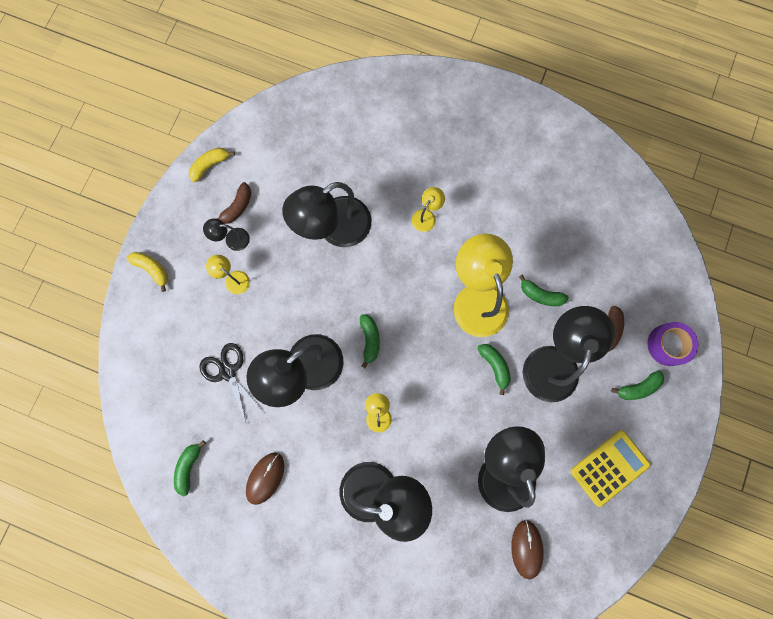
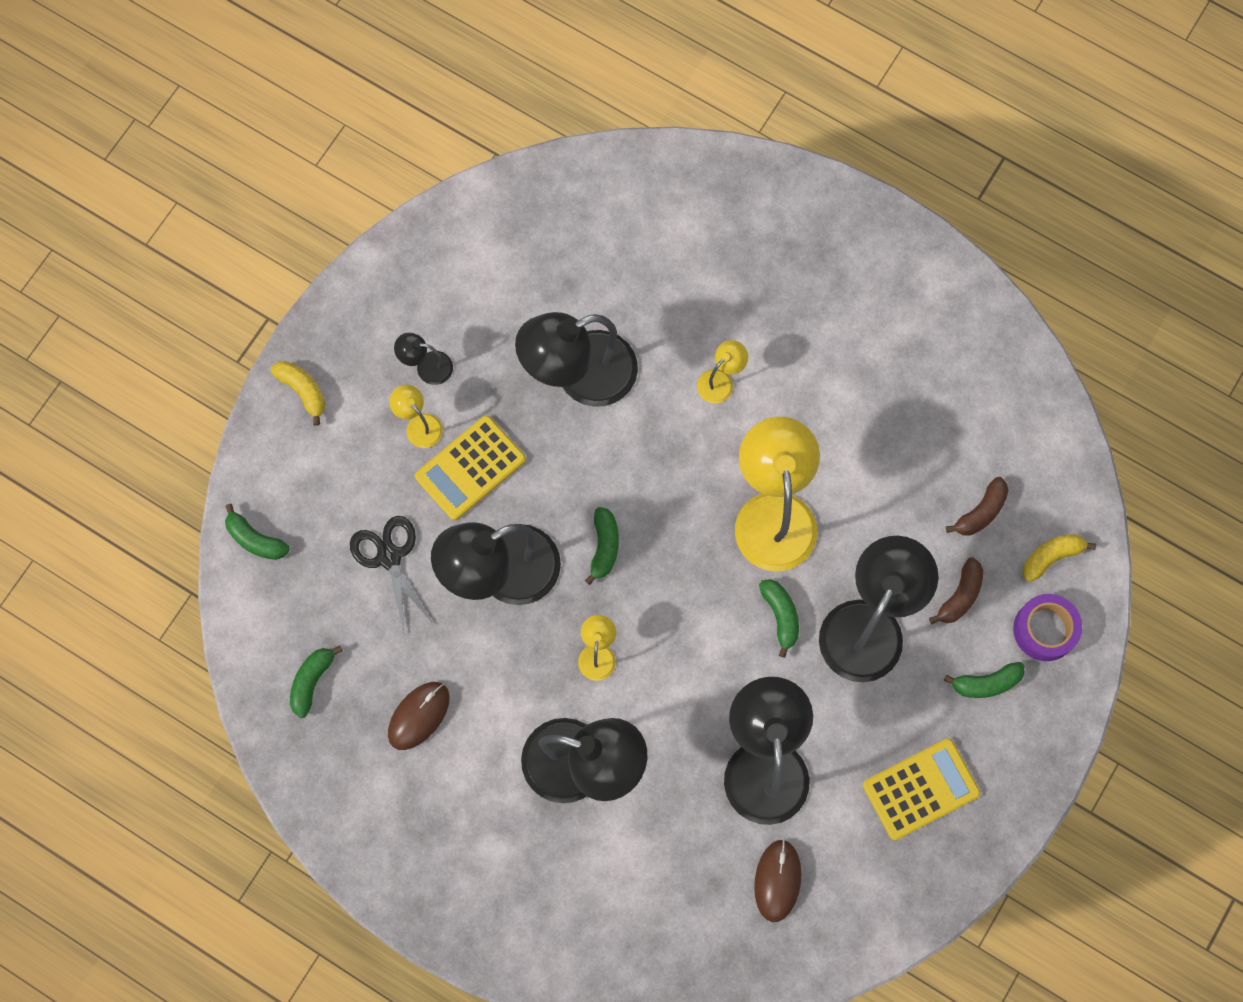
camera: 10 degrees right, 5 degrees down
(210, 165) = (412, 252): yellow banana -> yellow banana (1051, 557)
(237, 207) = (442, 321): brown banana -> brown banana (981, 512)
(272, 302) = (470, 468): none -> yellow calculator
(540, 295) = (868, 525): green banana -> green banana (255, 539)

